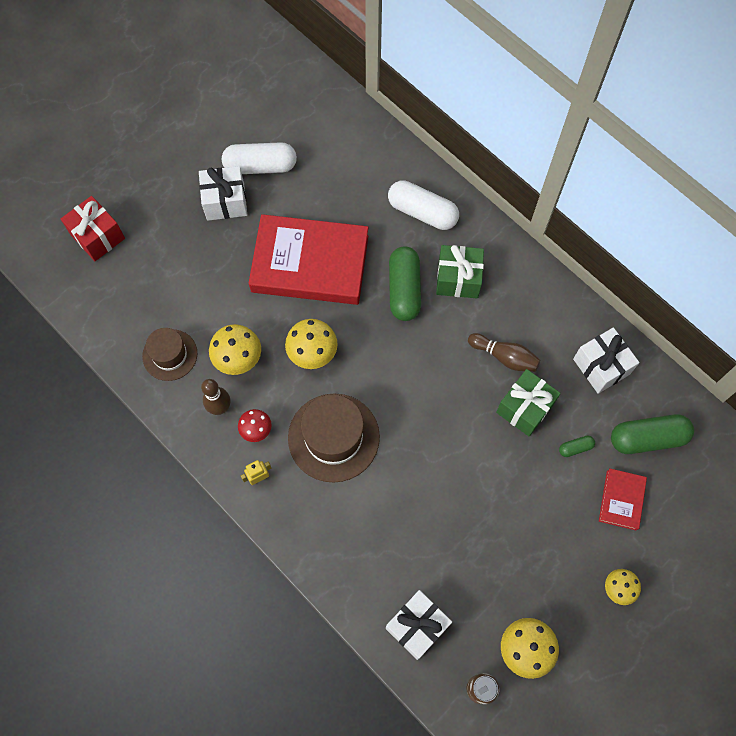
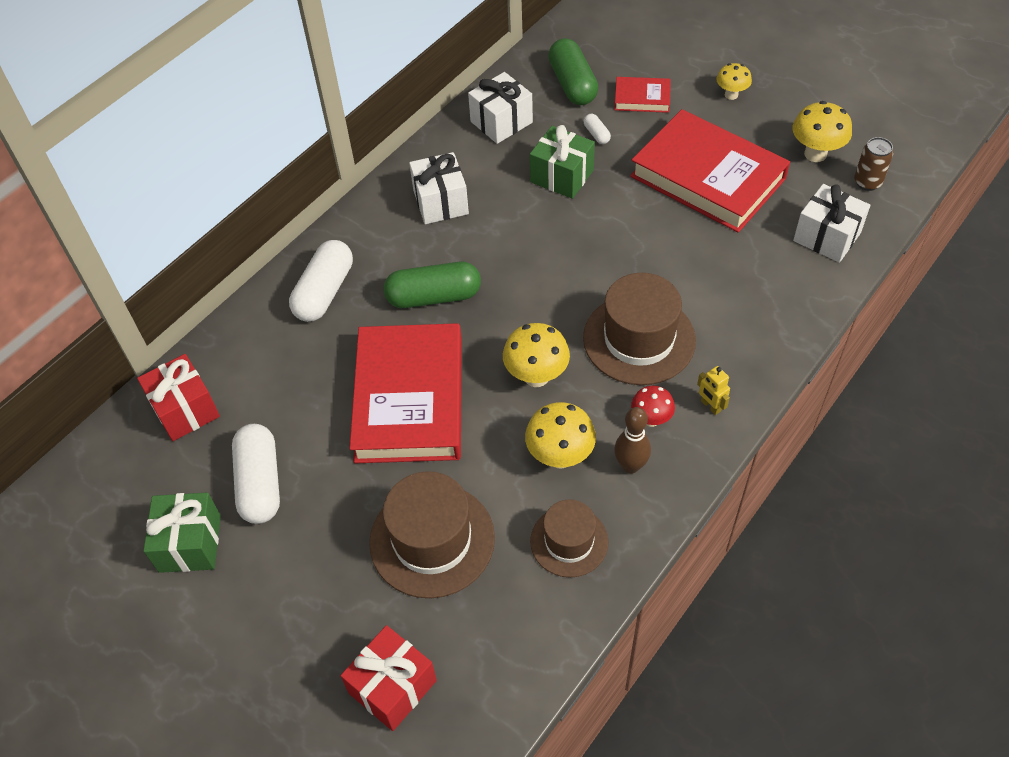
camera: 95 degrees left, 15 degrees down
(192, 268) = (432, 540): none -> brown hat
(225, 202) = (321, 517): white gift -> white gift (441, 202)
(330, 121) = (185, 410): none -> red gift
(458, 279) = (413, 248): green gift -> green gift (190, 543)
(504, 357) = (505, 198): brown bowling pin -> none
(506, 537) = (708, 177): none -> red book
(575, 448) = (596, 134): green capsule -> white capsule

